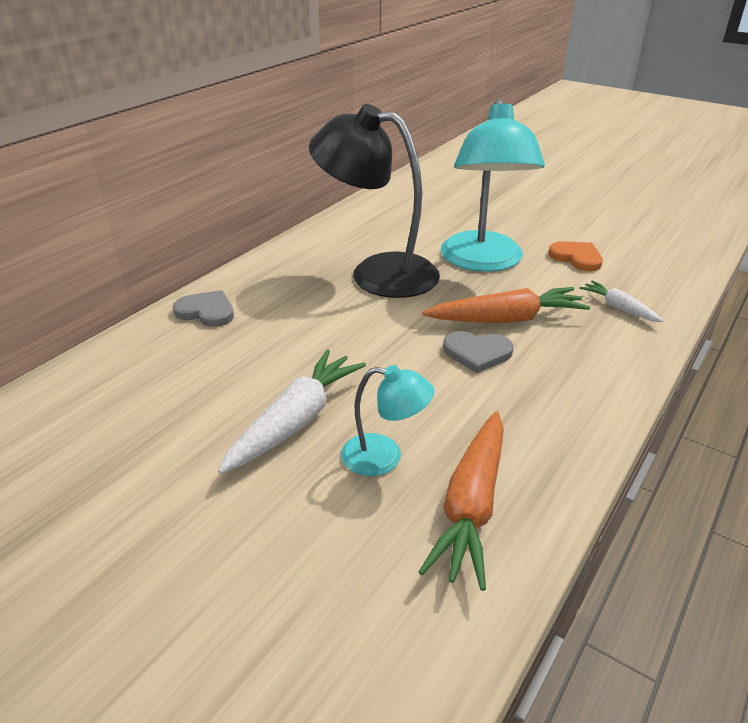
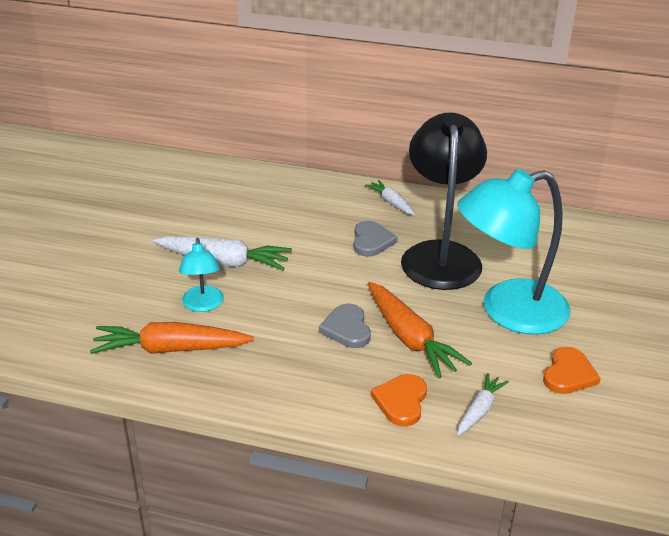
camera: 70 degrees right, 0 degrees up
(206, 311) = (328, 193): grey heart -> grey heart (371, 241)
(263, 277) = (391, 203): none -> white carrot
(602, 345) = (401, 401): none -> orange heart

